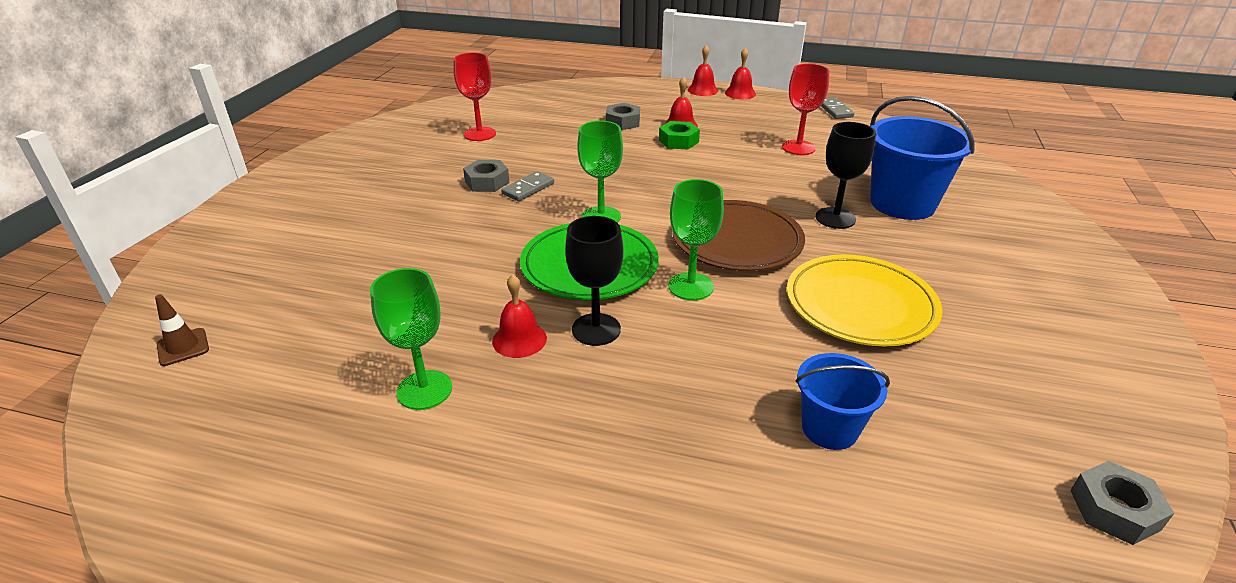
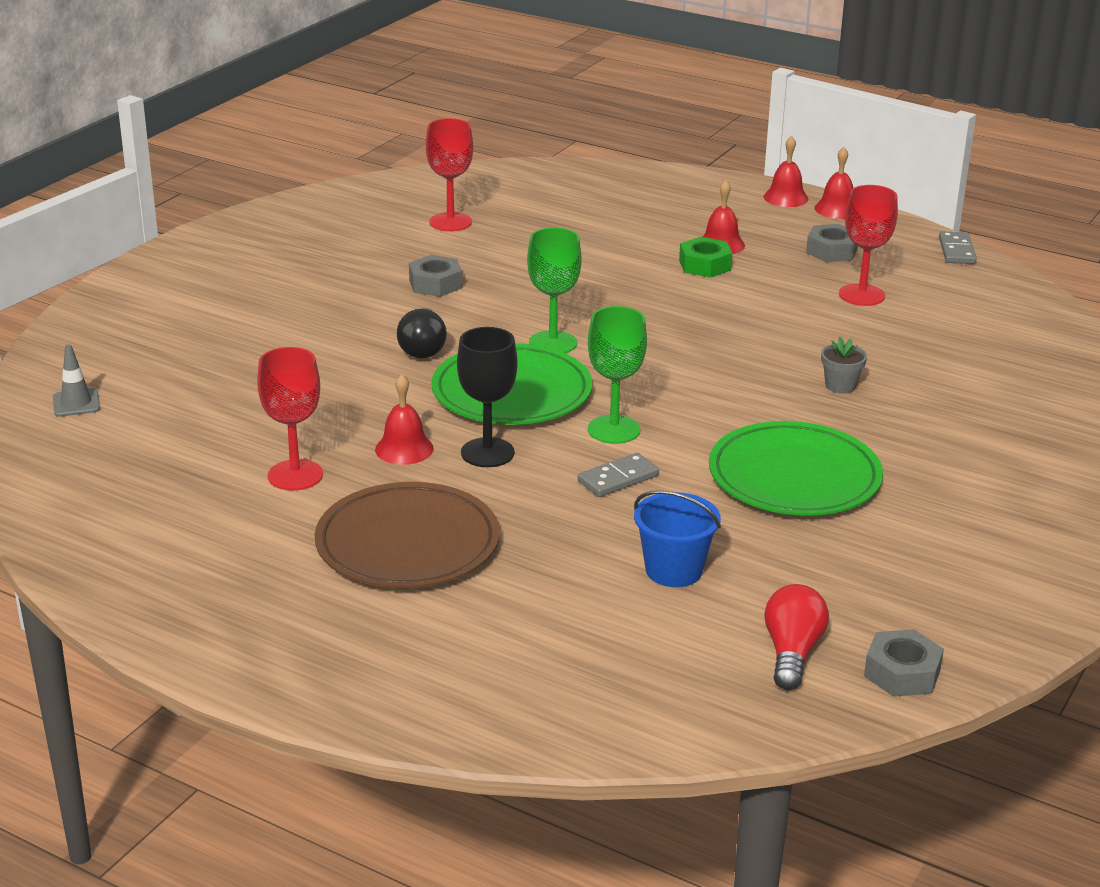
camera: 15 degrees right, 5 degrees down
(183, 347) = (76, 403): brown traffic cone -> grey traffic cone
(424, 390) = (295, 475): green goblet -> red goblet
(498, 237) = (423, 348): none -> black light bulb
(528, 189) = (481, 299): grey domino -> grey domino (618, 478)
(623, 122) = (645, 230): grey nut -> grey nut (831, 251)
(737, 241) = (699, 392): brown plate -> brown plate (407, 543)
(835, 218) = (840, 386): black goblet -> grey flower pot
(860, 305) = (794, 477): yellow plate -> green plate
(902, 204) = (942, 382): blue bucket -> none
(1002, 509) = (792, 653): none -> red light bulb

